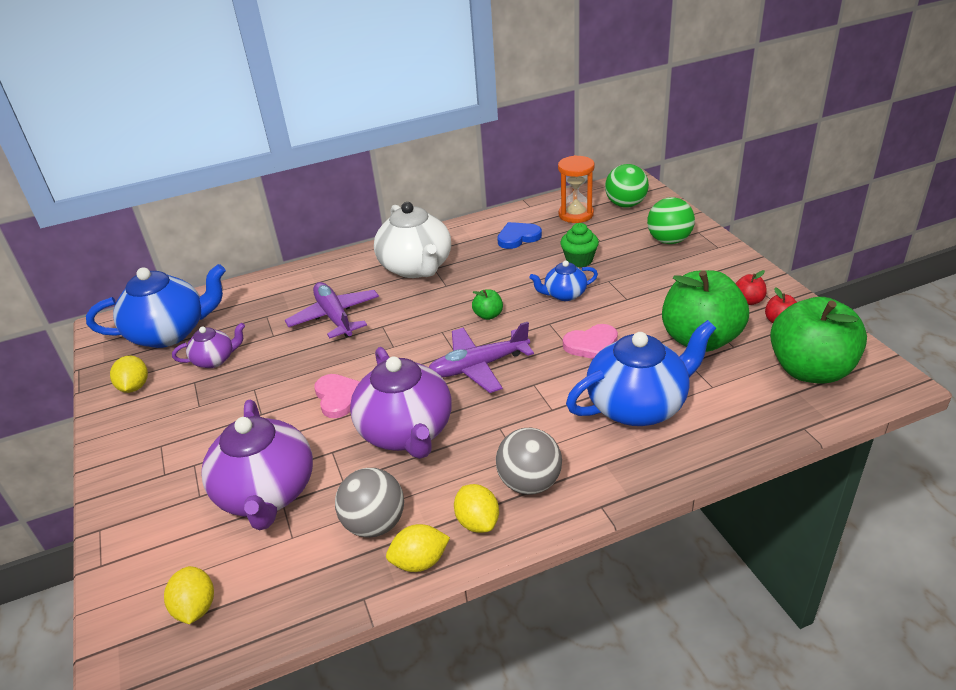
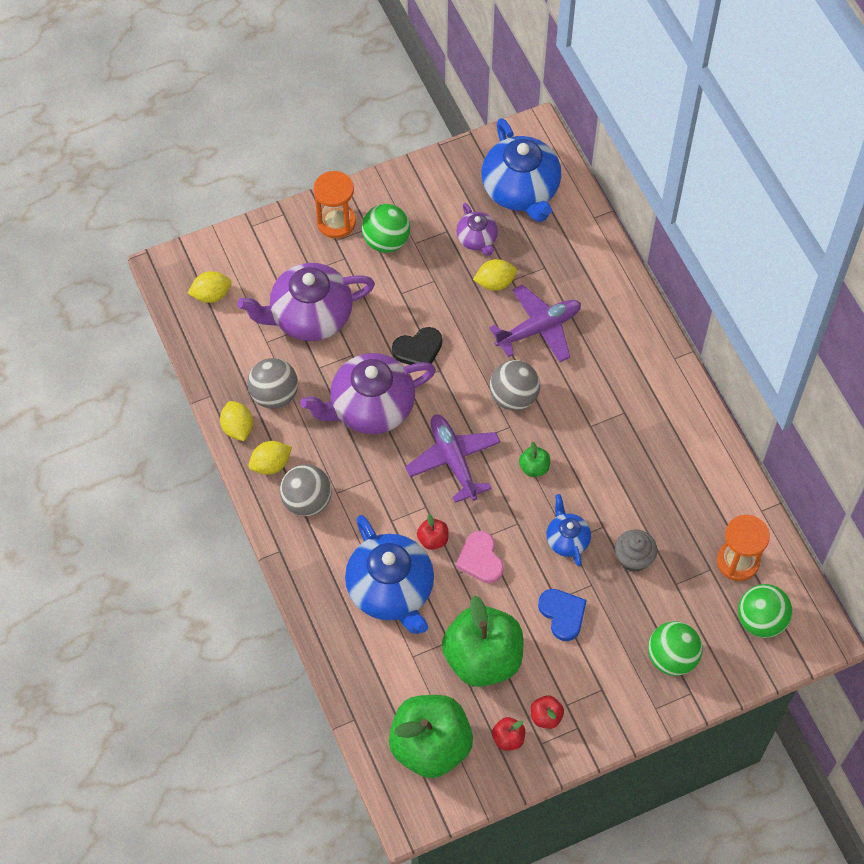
camera: 85 degrees right, 25 degrees up
(134, 387) = (442, 186): yellow lemon -> yellow lemon (495, 283)
(138, 475) = (336, 222): none -> orange hourglass
(186, 429) = (386, 241): none -> green ball
(338, 397) = (418, 349): pink heart -> black heart
(408, 330) = (514, 397): none -> grey ball
(416, 267) = (626, 395): white teapot -> none
(518, 237) = (686, 496): blue heart -> blue heart (562, 614)
(572, 377) = (433, 539): none -> red apple
(579, 260) = (633, 558): green cupcake -> grey cupcake

